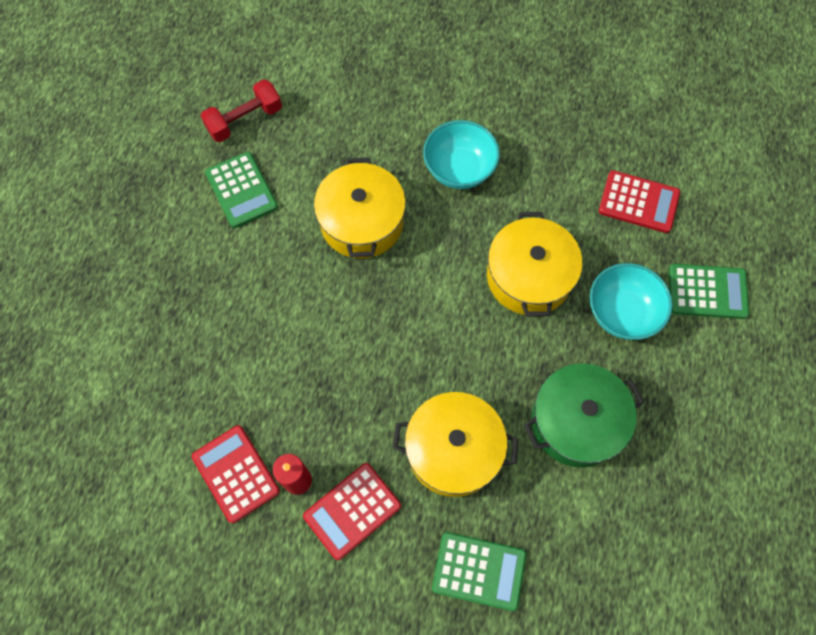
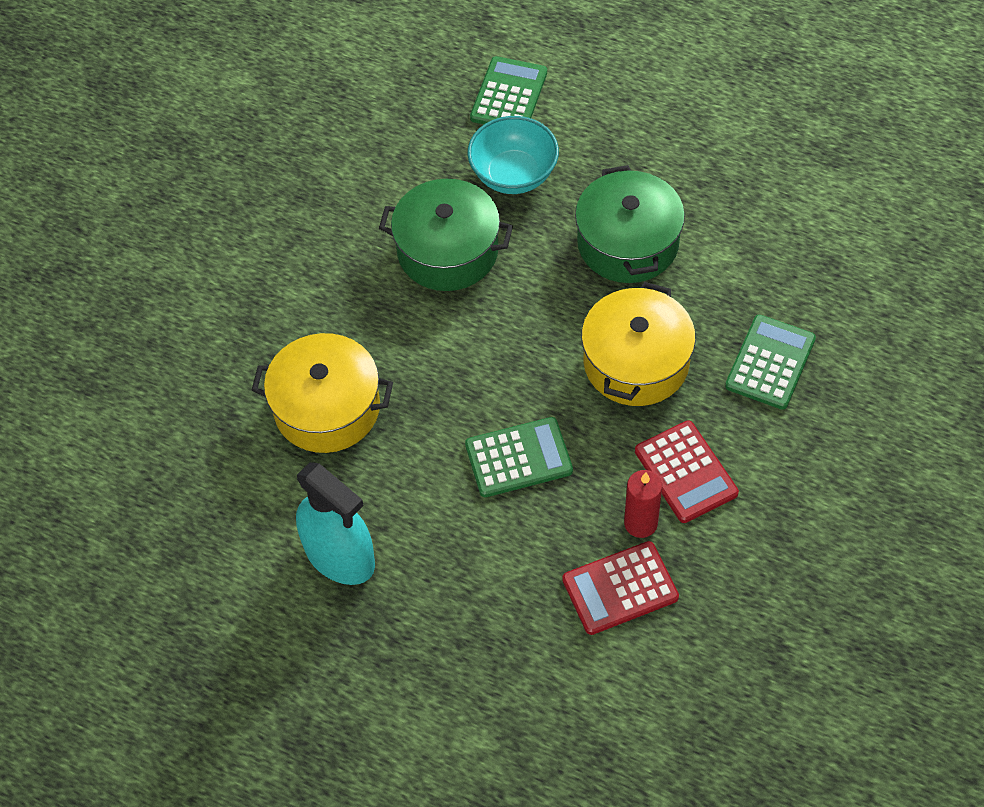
camera: 75 degrees left, 10 degrees down
(238, 260) = (339, 555): none -> turquoise spray bottle
(241, 190) = (238, 539): green calculator -> green calculator (518, 458)
(245, 120) = (131, 523): red dumbbell -> none
(459, 169) = (286, 292): turquoise bowl -> none
(529, 276) = (447, 251): yellow pot -> green pot
(638, 202) = (385, 129): red calculator -> none

